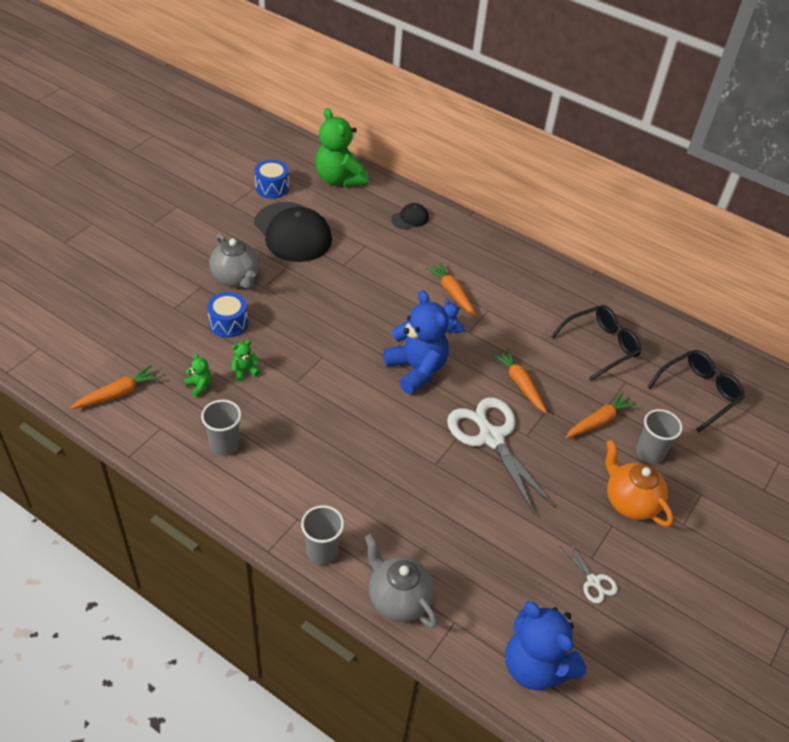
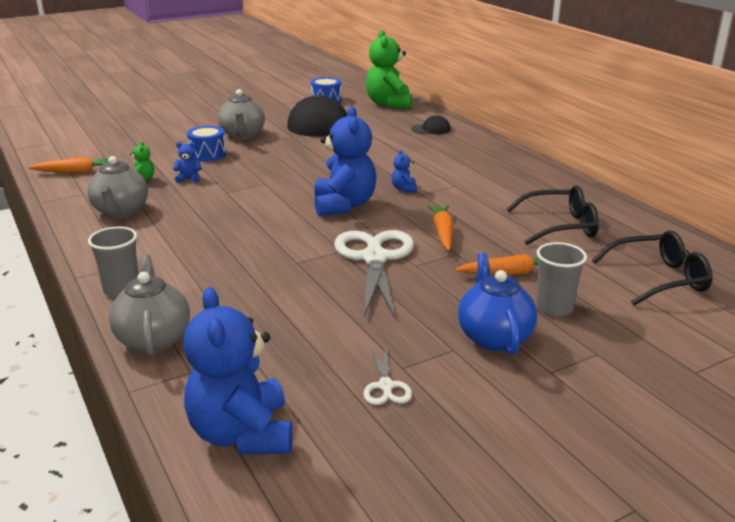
camera: 30 degrees right, 20 degrees down
(224, 445) = (121, 212): grey cup -> grey teapot
(245, 371) = (189, 179): green teddy bear -> blue teddy bear
(452, 292) = (428, 171): orange carrot -> none
(630, 501) = (493, 337): orange teapot -> blue teapot

